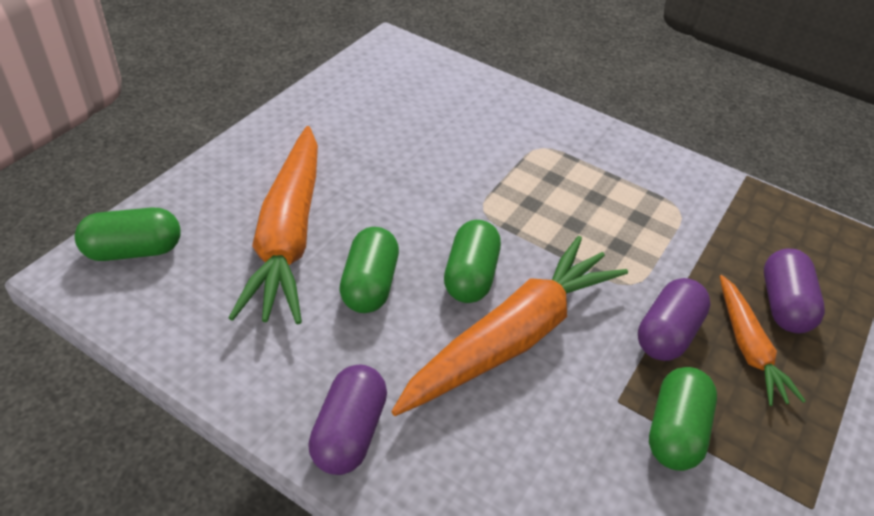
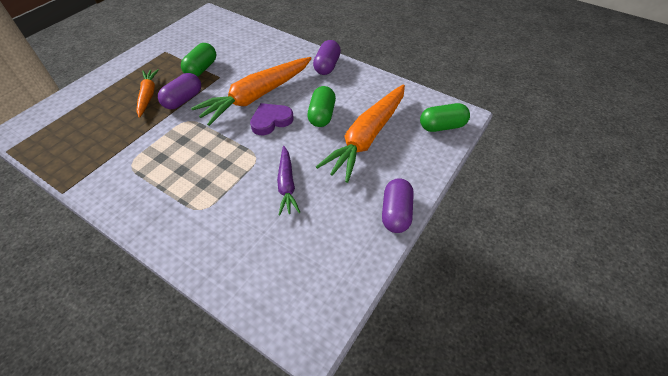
camera: 175 degrees left, 5 degrees up
(288, 235) = (367, 137): orange carrot -> orange carrot turned 150 degrees counterclockwise
(428, 169) = (286, 184): none -> purple carrot
(470, 276) = (271, 121): green capsule -> purple heart
(783, 304) = (114, 113): purple capsule -> purple capsule (396, 213)

